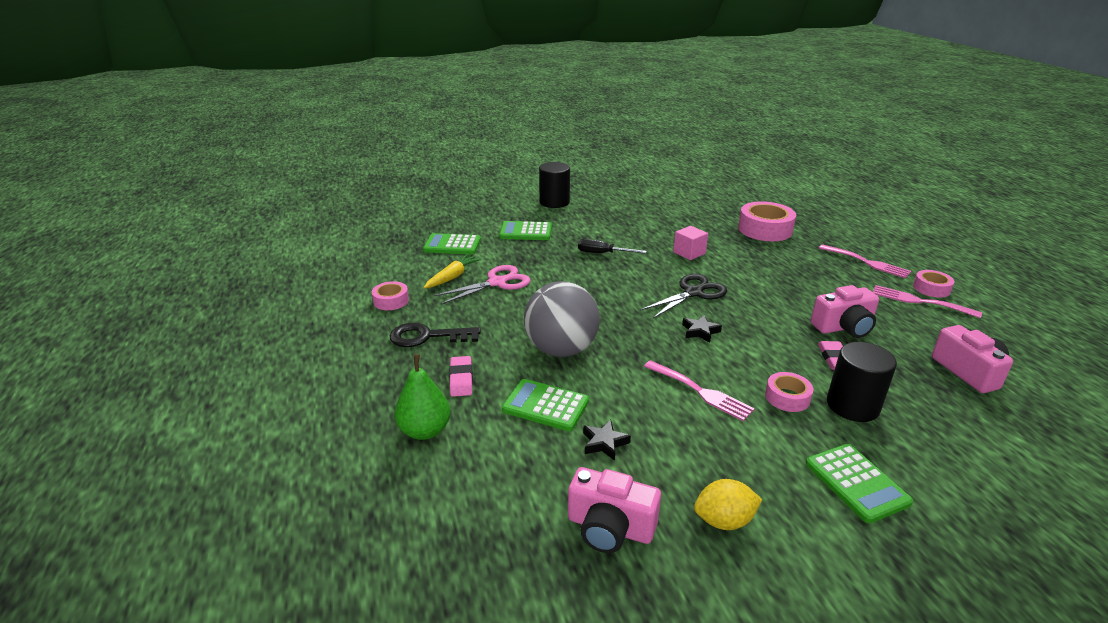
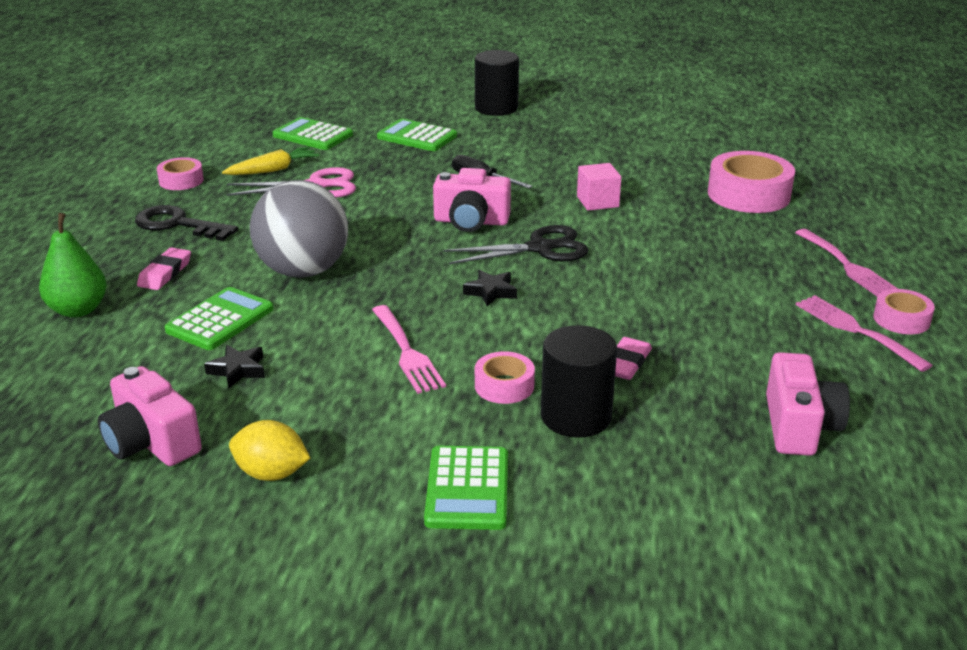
camera: 25 degrees right, 0 degrees up
(545, 406) = (220, 320): green calculator -> green calculator turned 75 degrees clockwise
(844, 327) = (692, 333): pink camera -> pink camera (471, 221)

